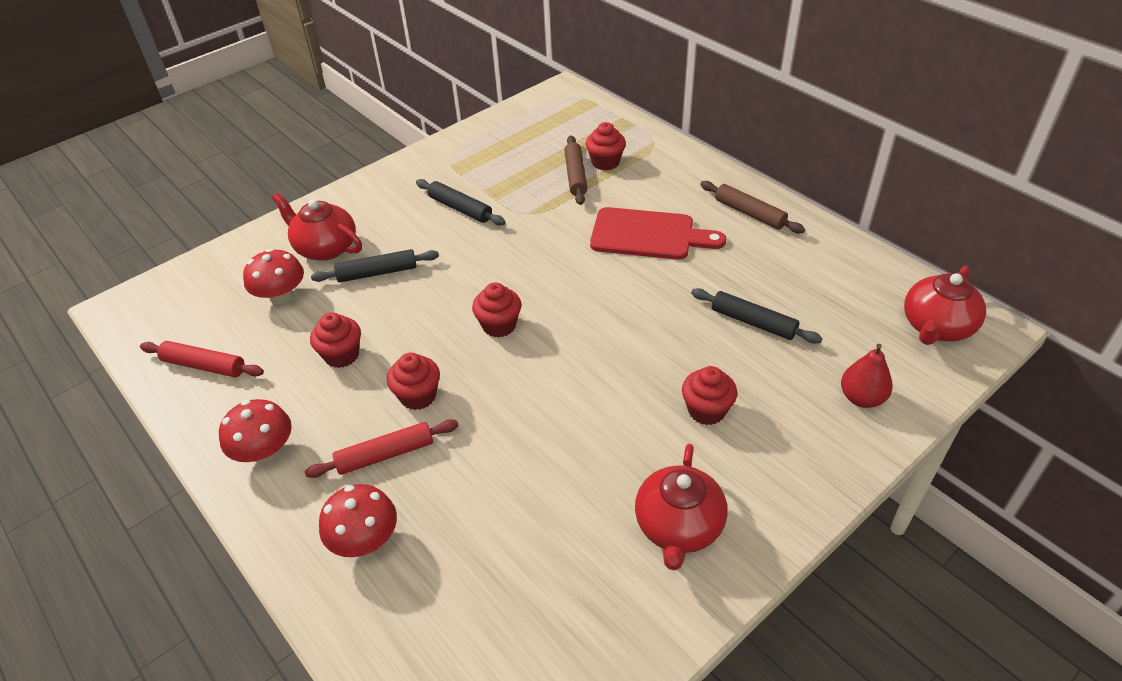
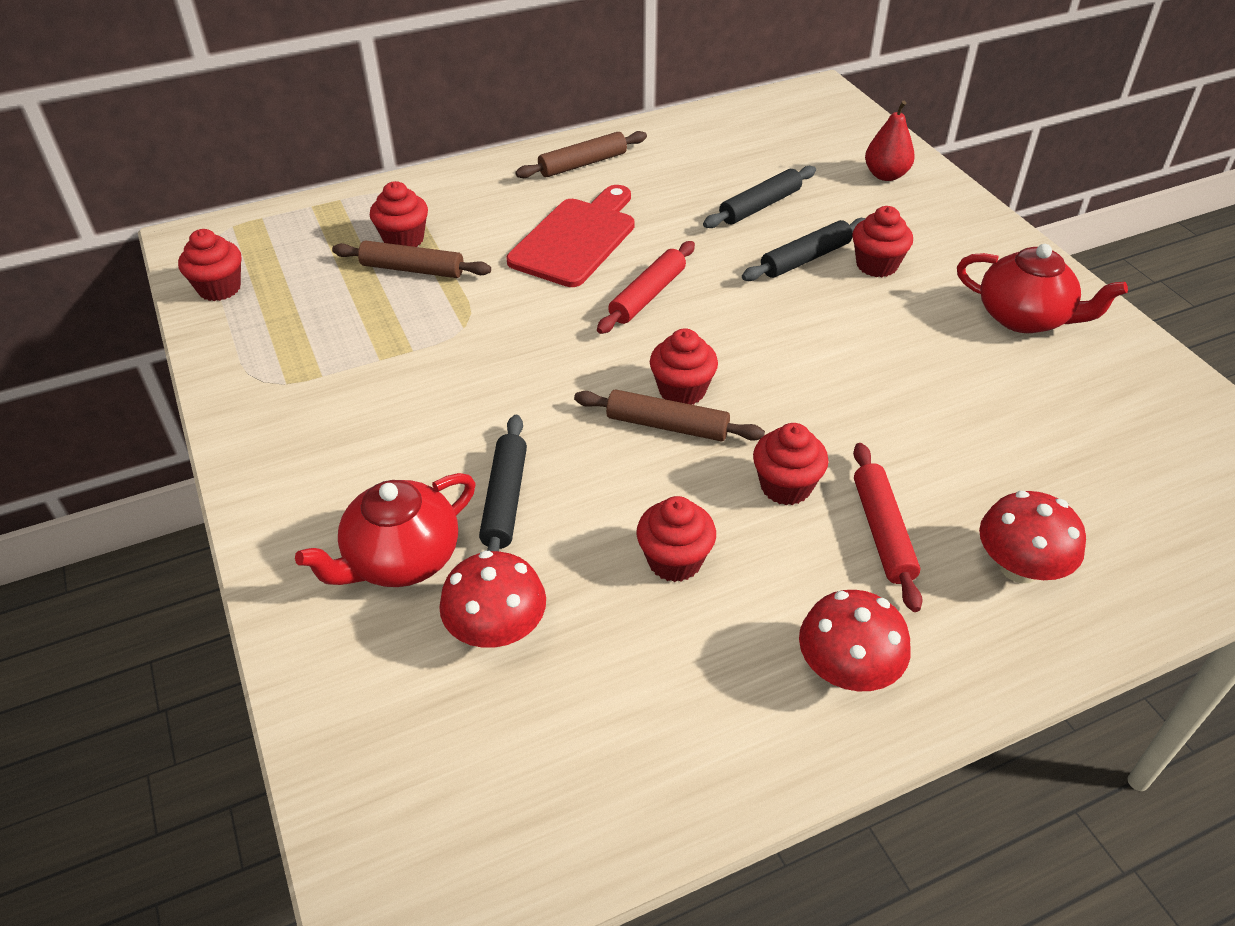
camera: 75 degrees left, 0 degrees up
(204, 366) = (627, 752): red rolling pin -> red rolling pin (648, 295)
(460, 208) = (407, 389): black rolling pin -> black rolling pin (806, 259)
(461, 326) = (667, 425): none -> brown rolling pin
(523, 115) = (219, 288): none -> red cupcake
(936, 327) = (809, 113): red teapot -> none

